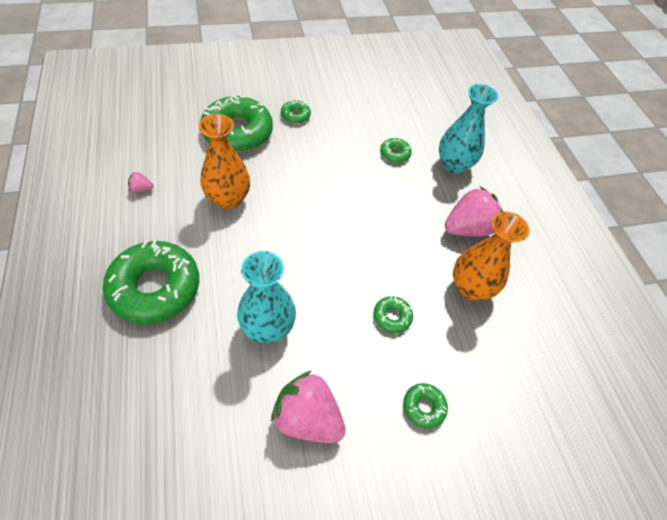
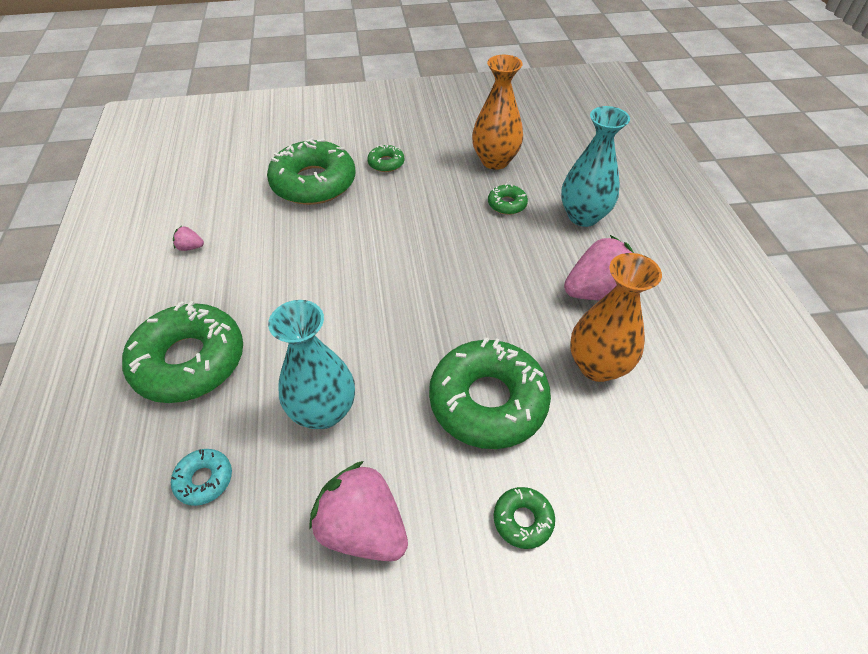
camera: 10 degrees right, 5 degrees down
(181, 384) = (204, 480): none -> turquoise donut
(228, 199) = (293, 258): orange vase -> orange vase (495, 161)
(392, 317) = (488, 401): green donut -> green donut, size x2.25

